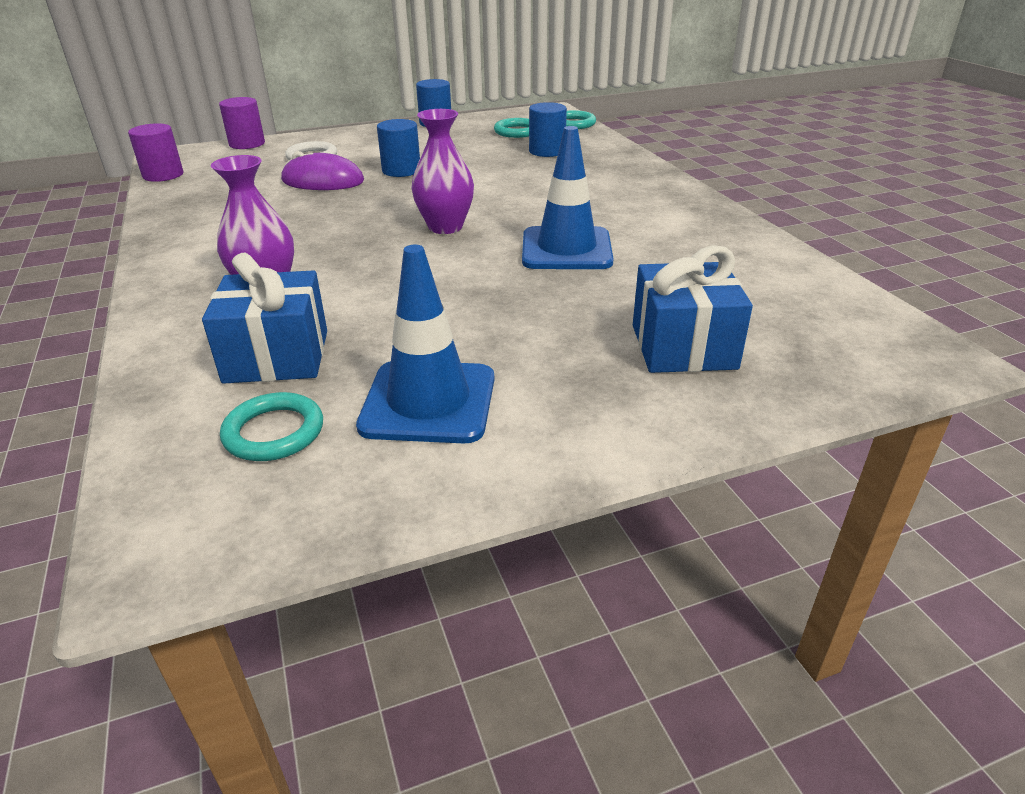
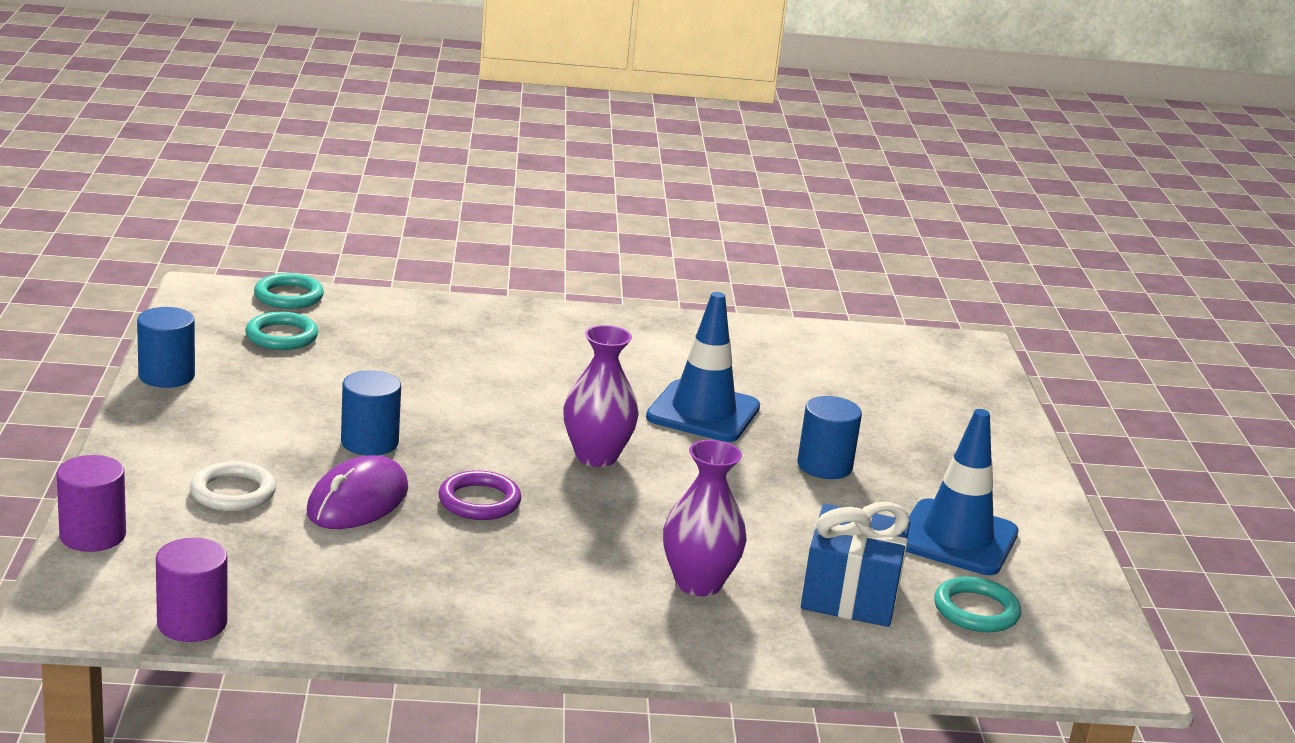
camera: 75 degrees left, 10 degrees down
(346, 207) = (479, 501): none -> purple ring
(547, 151) = (389, 341): blue cylinder -> blue cylinder (824, 466)
(683, 347) = (917, 421): blue gift -> none

